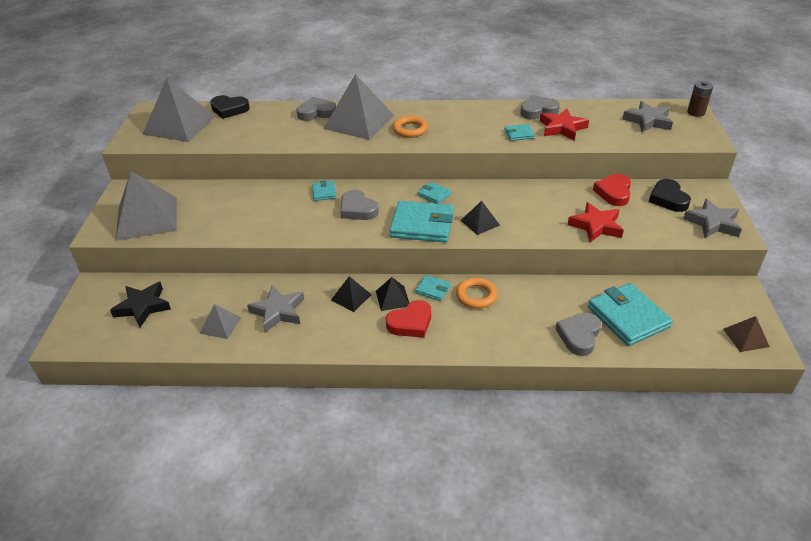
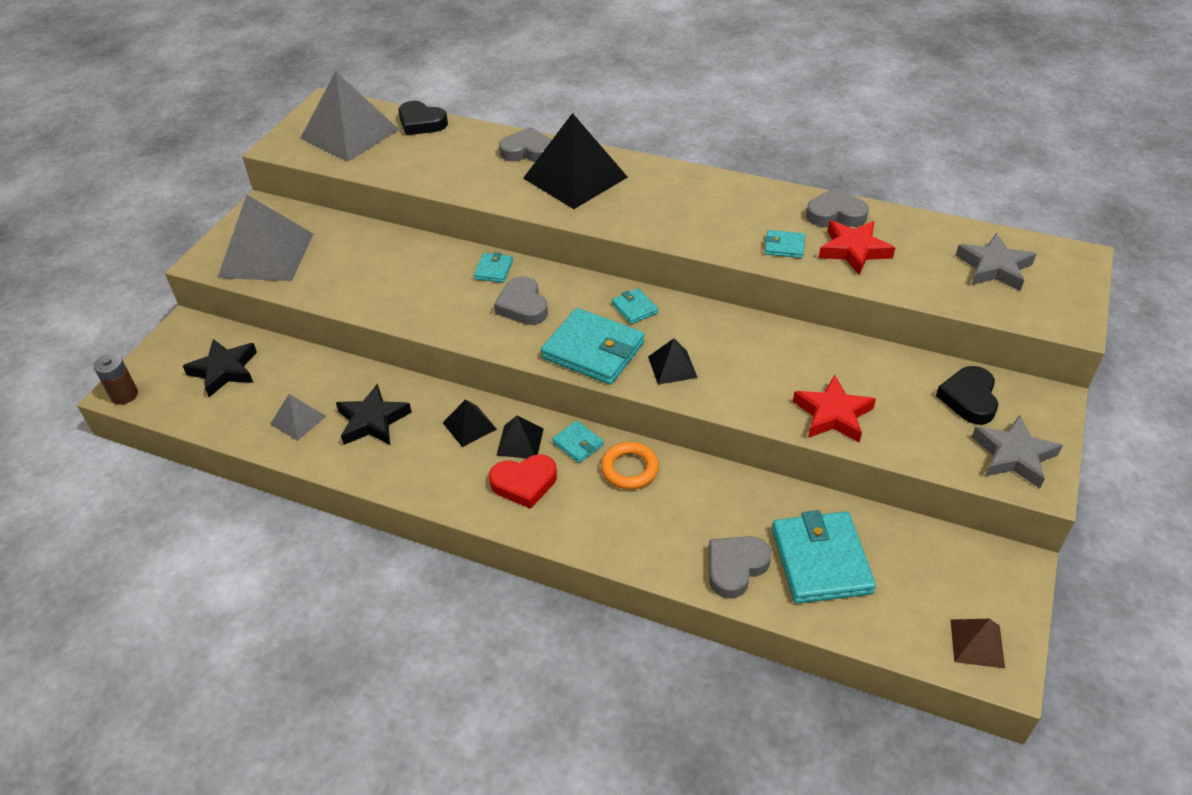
camera: 20 degrees right, 5 degrees up
(278, 311) = (372, 421): grey star -> black star
(359, 122) = (575, 177): grey pyramid -> black pyramid
(410, 129) = (636, 205): orange ring -> none
(613, 193) = (891, 368): red heart -> none
(696, 112) = (1082, 269): brown battery -> brown battery (124, 395)

